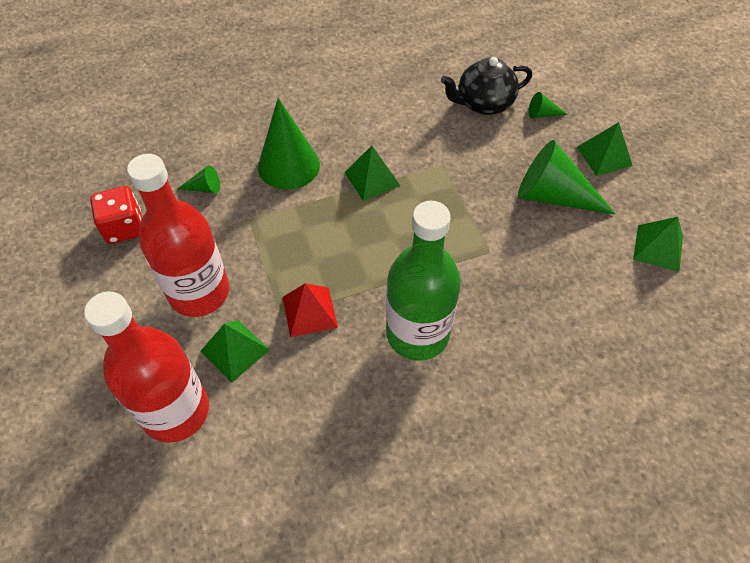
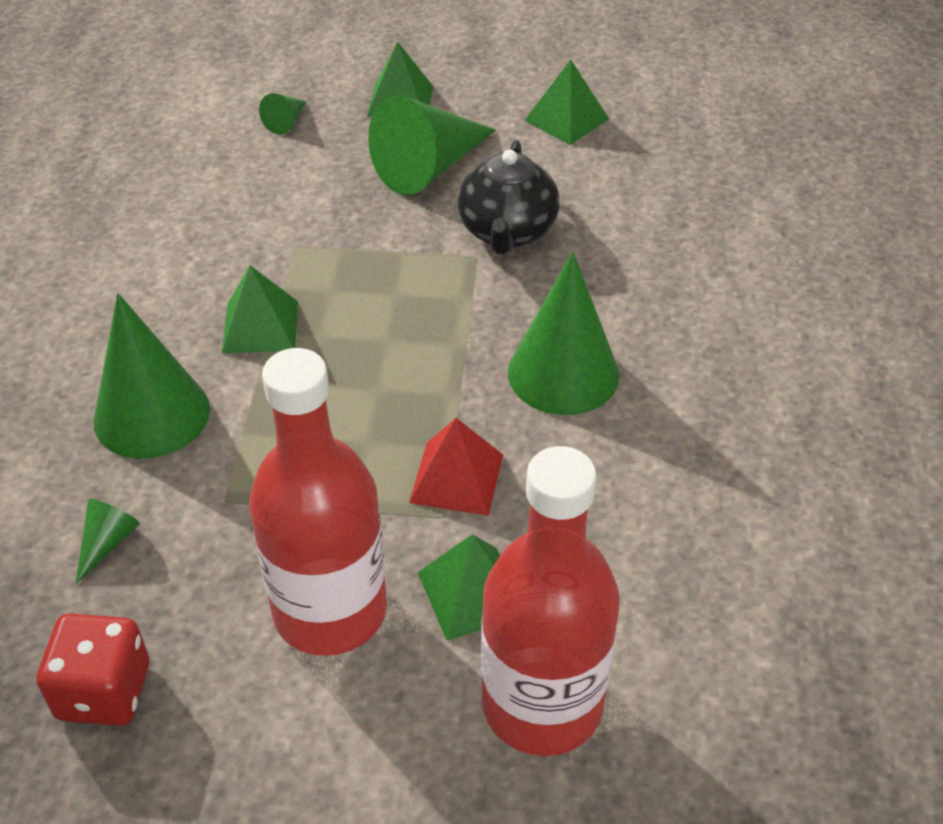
camera: 65 degrees left, 10 degrees down
(417, 334) = (563, 373): green bottle -> green cone
(483, 103) = (218, 165): black teapot -> black teapot (507, 232)

